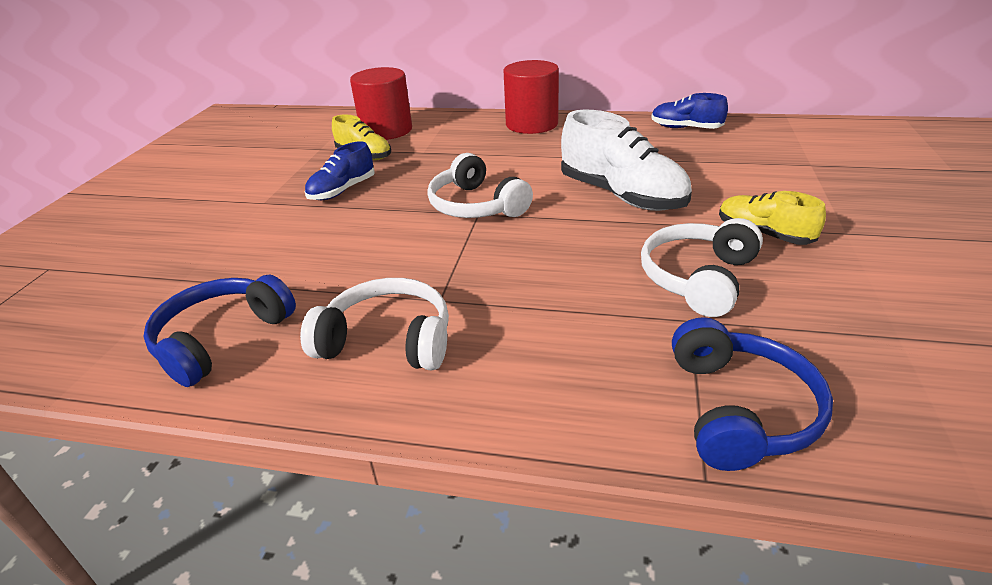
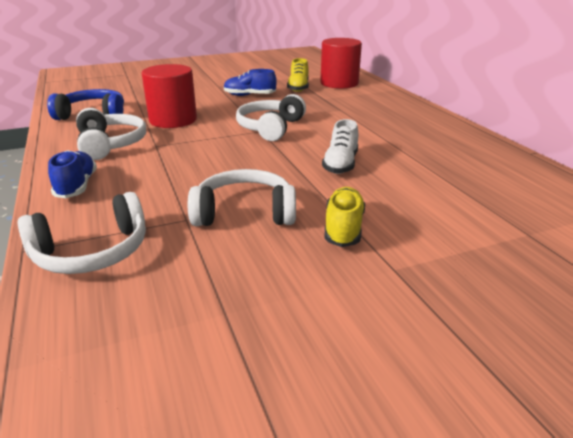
camera: 55 degrees right, 5 degrees down
(531, 124) = (416, 113): red cylinder -> red cylinder (173, 120)
(621, 195) = (340, 164): white shoe -> white shoe, size x0.58
(686, 128) = (509, 164): blue shoe -> blue shoe (76, 186)
(739, 409) = (92, 252): blue headphones -> white headphones

